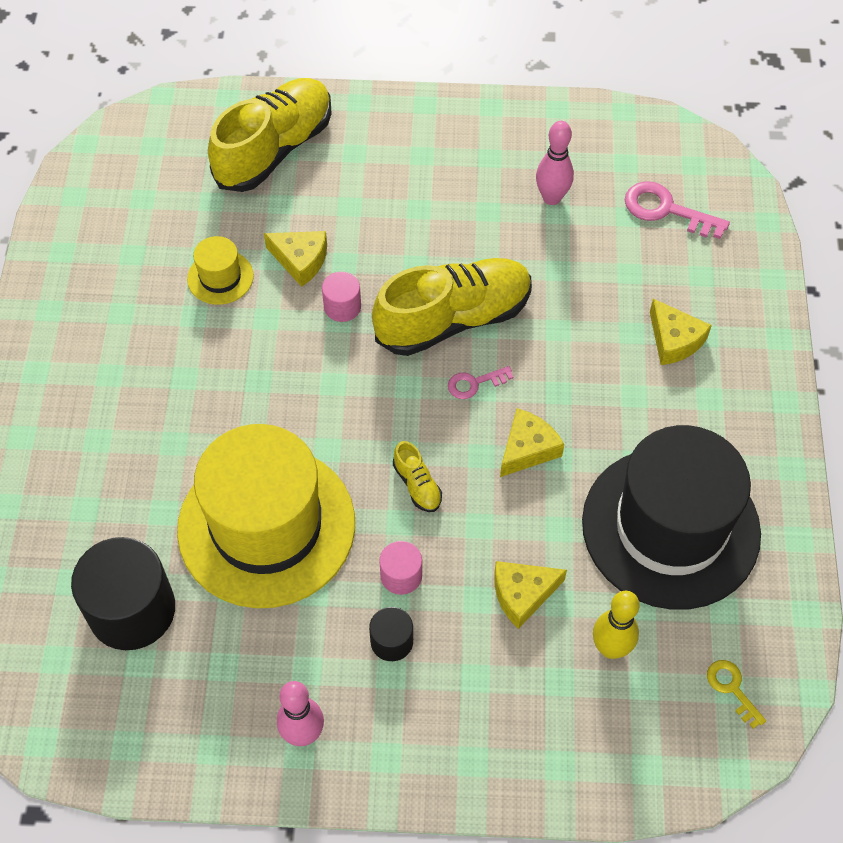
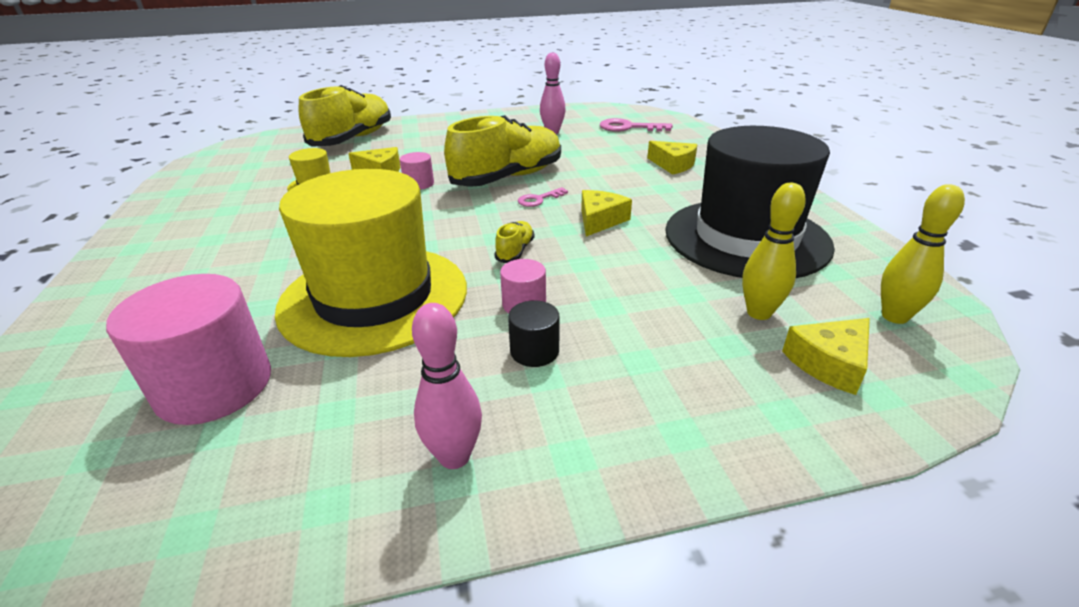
camera: 15 degrees left, 25 degrees down
(132, 610) = (214, 386): black cylinder -> pink cylinder
(417, 485) = (515, 251): yellow shoe -> yellow shoe turned 120 degrees counterclockwise
(522, 594) = (649, 295): yellow cheese -> yellow cheese (829, 363)
(732, 688) = (894, 316): yellow key -> yellow bowling pin

